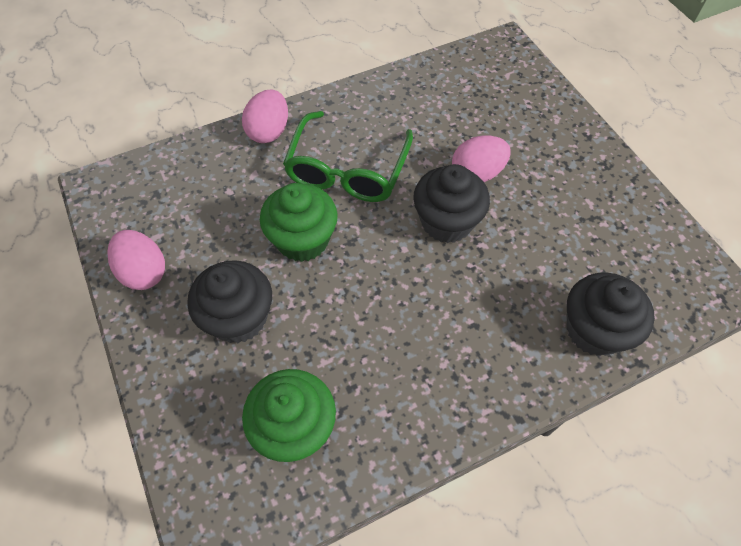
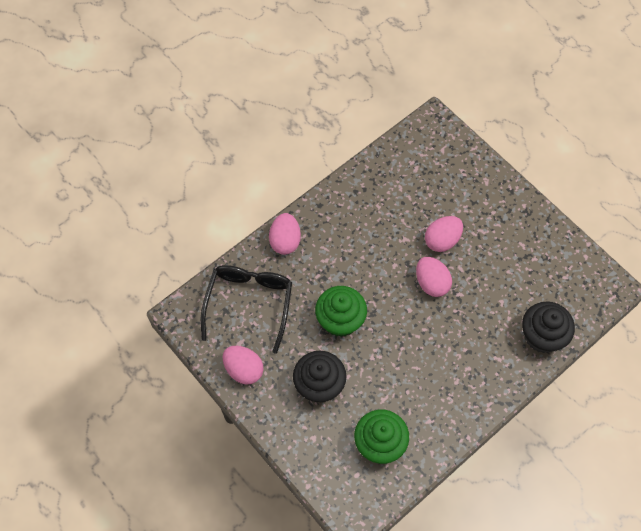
camera: 15 degrees left, 5 degrees up
(190, 192) = (249, 304): none -> black glasses
(347, 170) = (352, 259): green glasses -> none
(446, 222) = (431, 283): black cupcake -> pink egg

